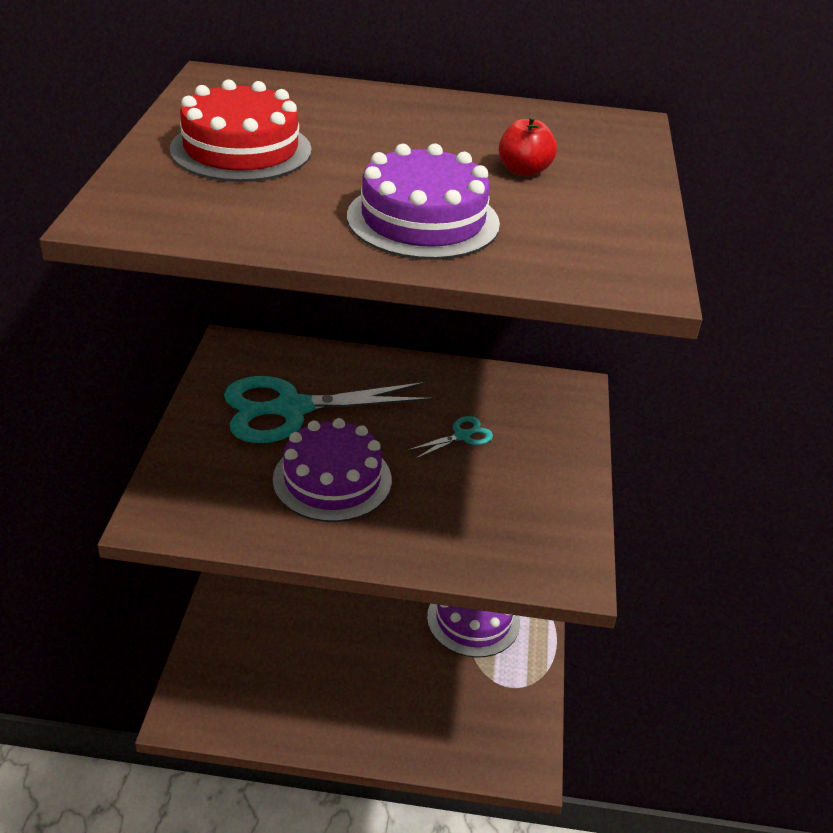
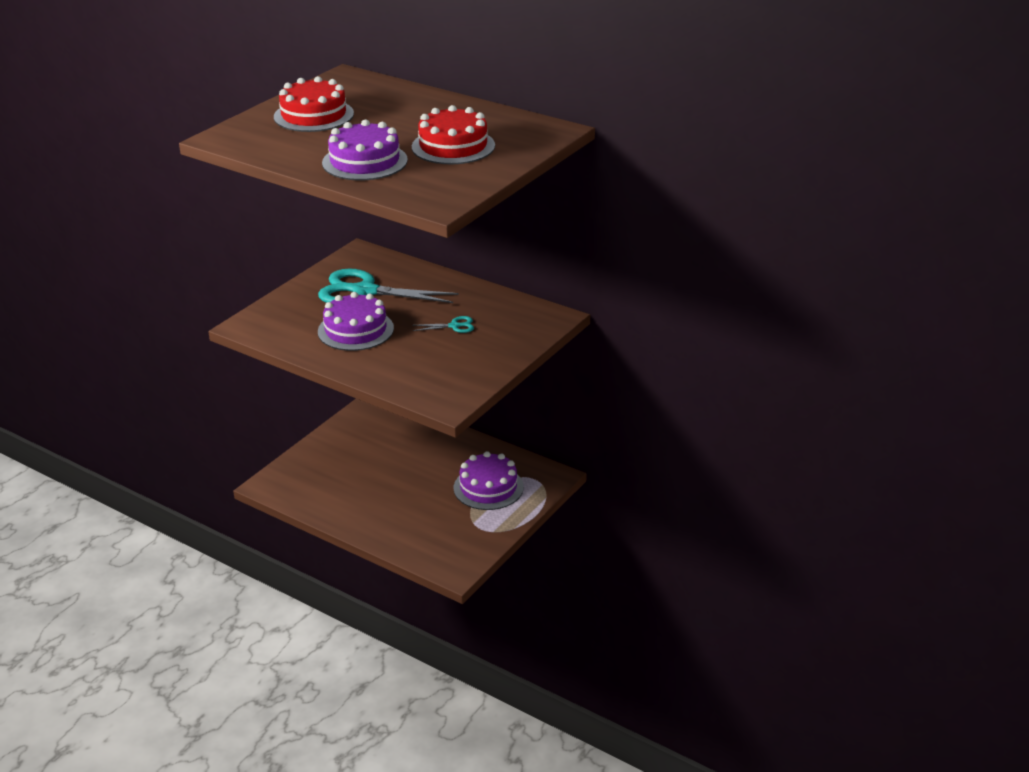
camera: 30 degrees right, 5 degrees down
(524, 171) = (453, 146): red apple -> red cake

